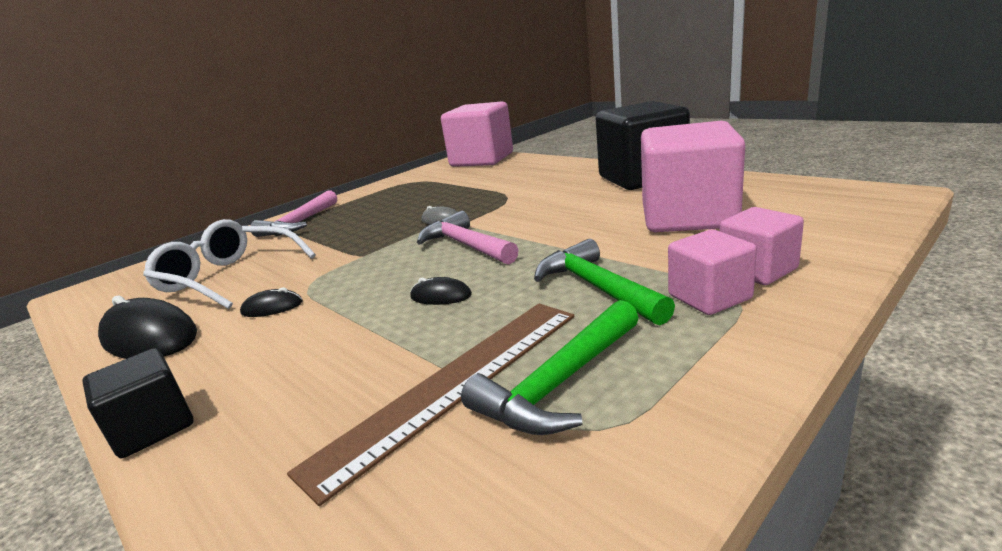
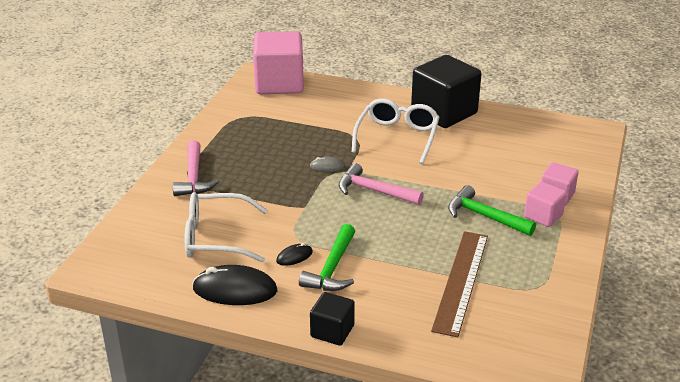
camera: 30 degrees left, 10 degrees up
(441, 296) = (400, 233): black mouse -> none
(558, 197) = (397, 137): none -> white glasses
(559, 383) = (507, 272): green hammer -> green hammer (332, 268)
(688, 217) = (499, 155): pink cube -> none

